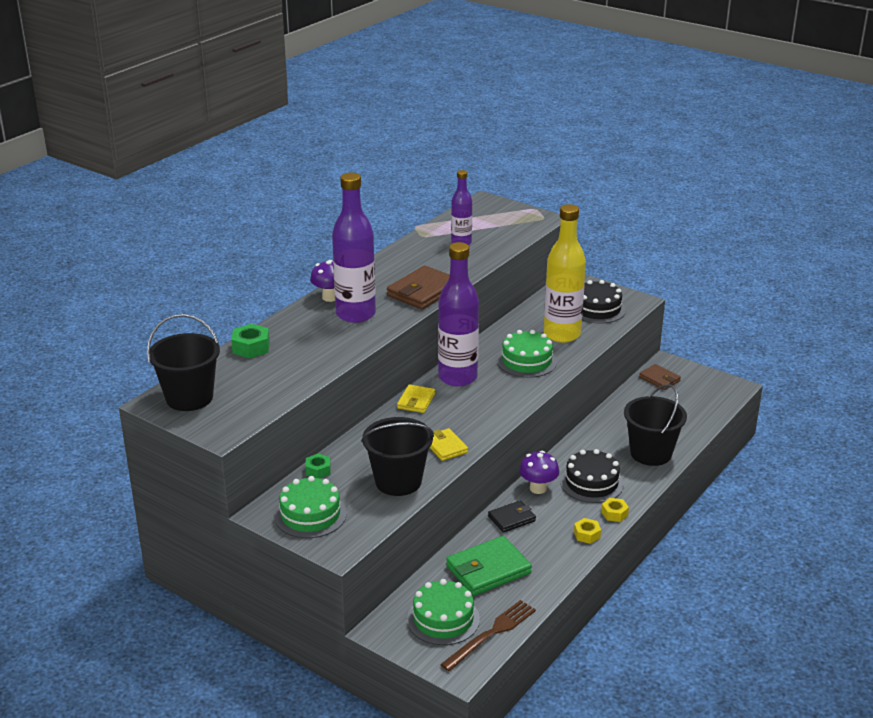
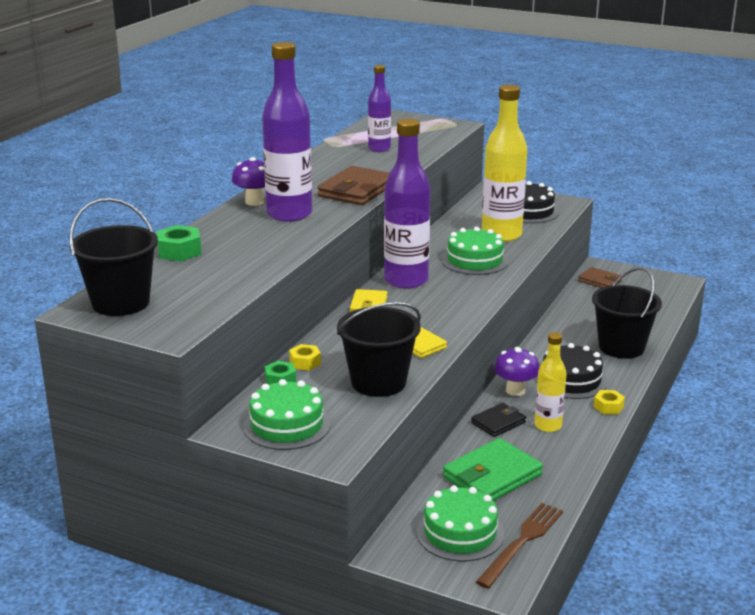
camera: 10 degrees left, 5 degrees down
(553, 526) = (548, 426): none -> yellow bottle
(587, 535) = (587, 430): yellow nut -> yellow nut (305, 362)

